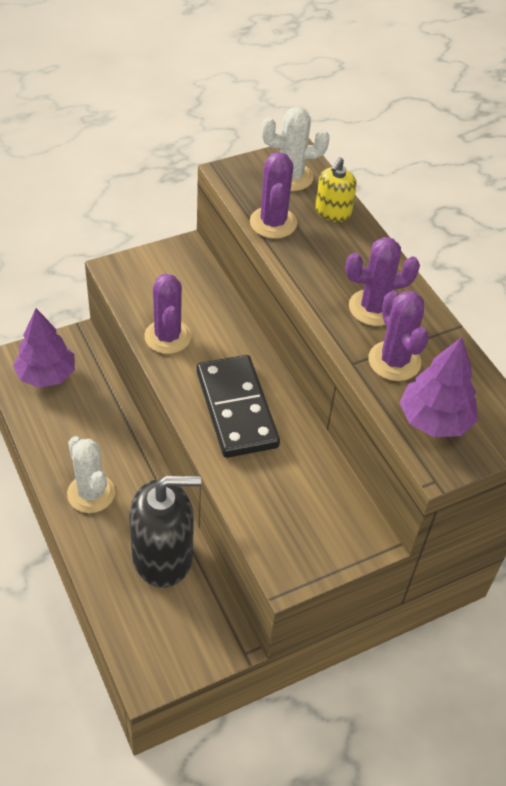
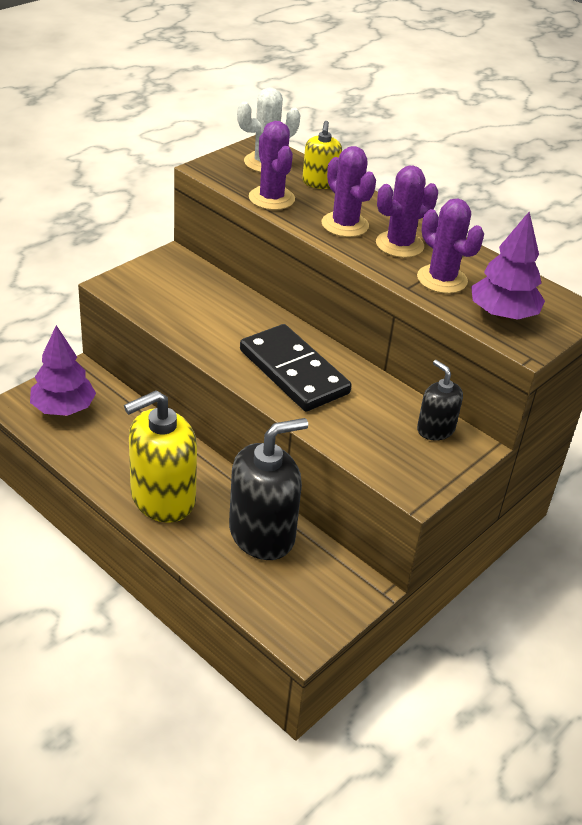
camera: 20 degrees left, 10 degrees down
(91, 493) = (162, 498): white cactus -> yellow soap dispenser
(167, 337) = (195, 328): purple cactus -> purple cactus (345, 225)
(342, 511) = (435, 429): none -> black soap dispenser

